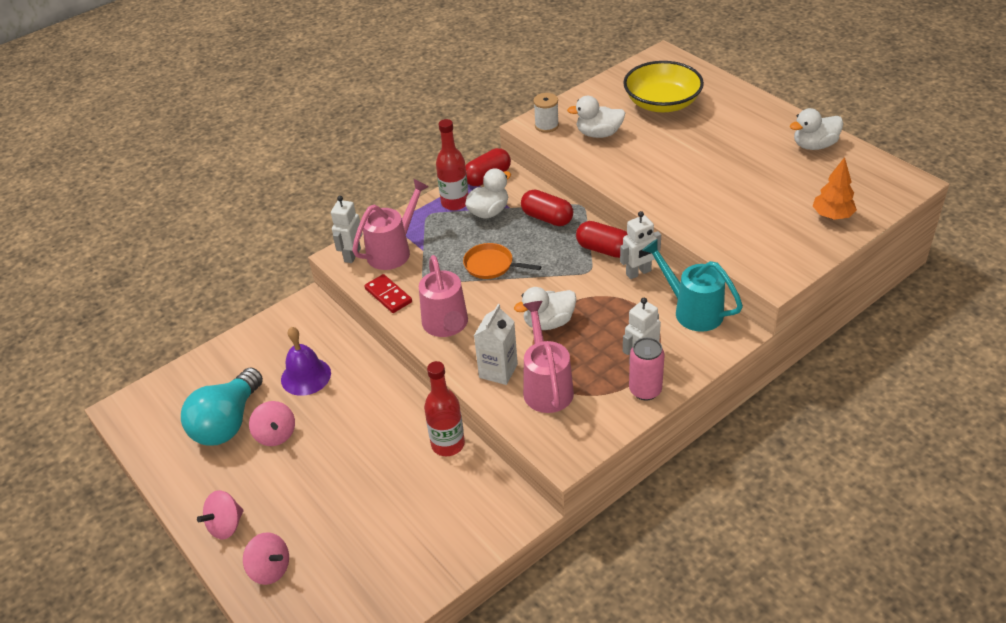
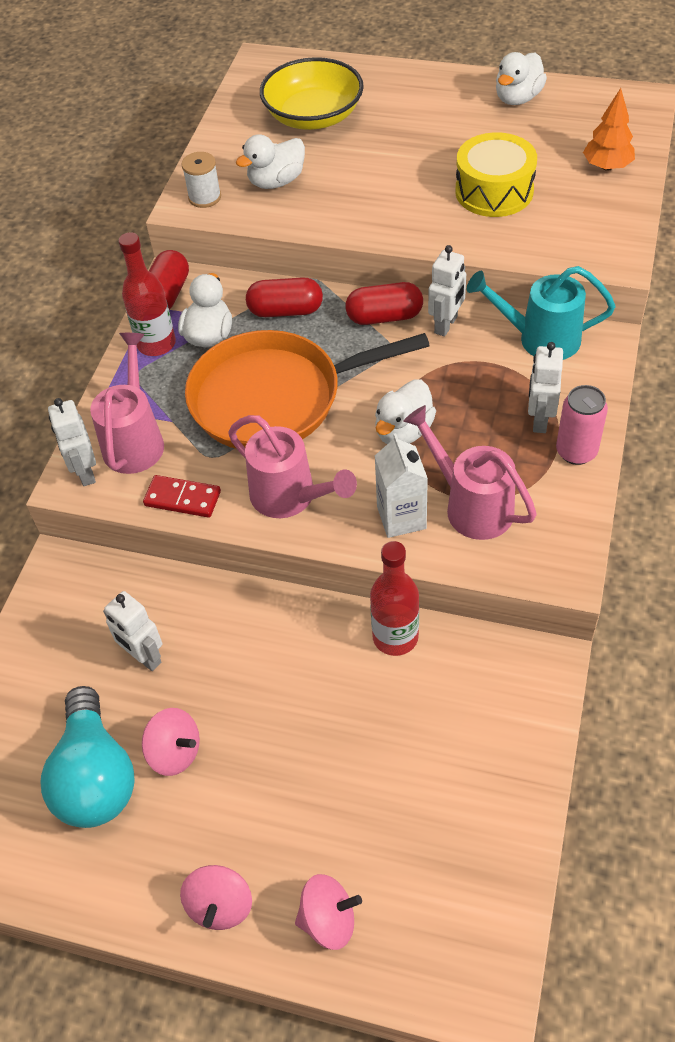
camera: 35 degrees left, 10 degrees up
(306, 376) = (144, 657): purple bell -> white robot
(491, 265) = (273, 398): orange pan -> orange pan, size x2.24
(734, 198) = (494, 191): none -> yellow drum

